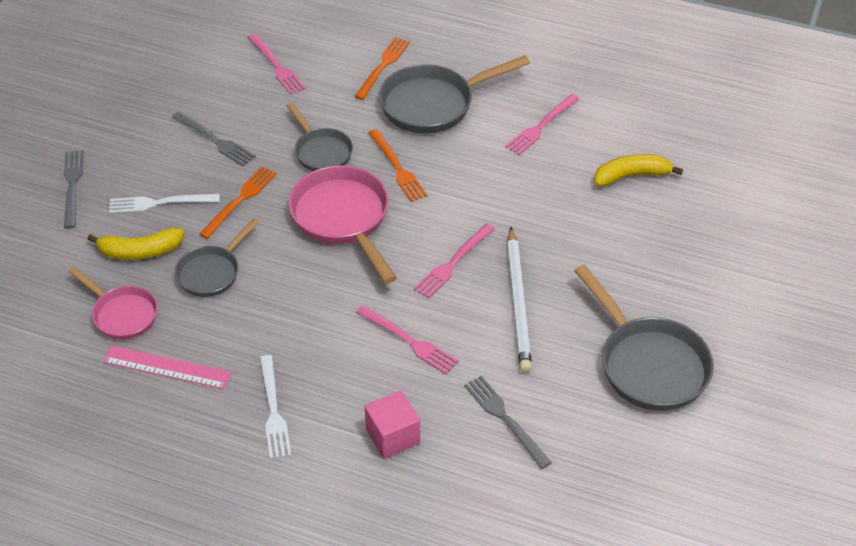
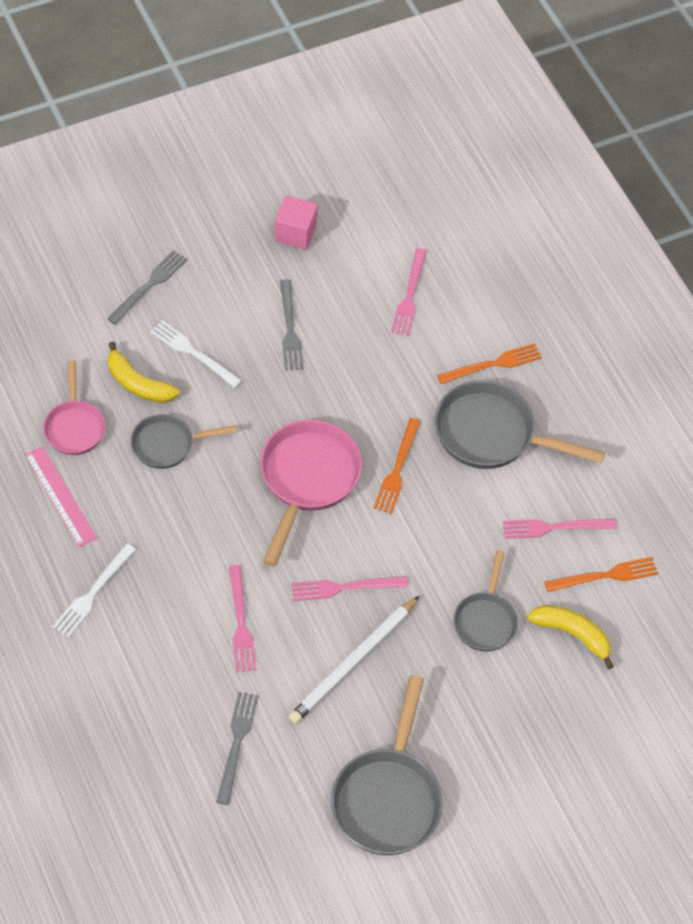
camera: 40 degrees right, 10 degrees up
(240, 200) = (250, 399): orange fork -> orange fork (605, 576)
(321, 152) = (356, 406): grey pan -> grey pan (485, 620)
(393, 436) = (148, 685): pink cube -> pink cube (295, 233)

